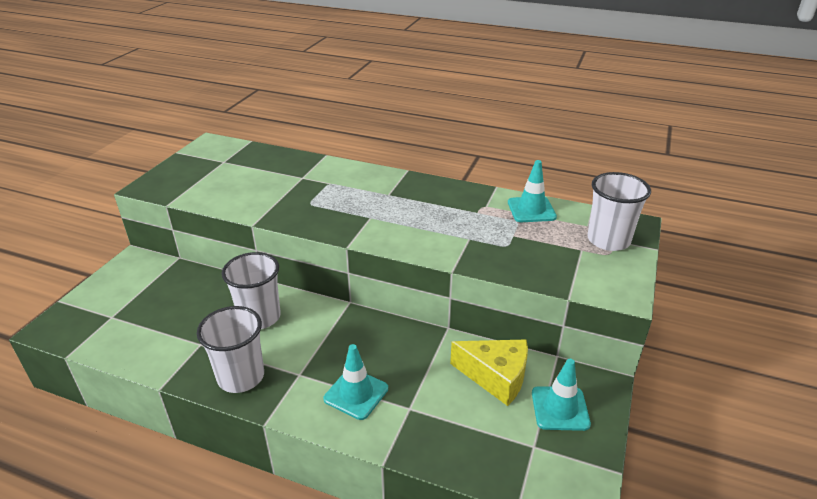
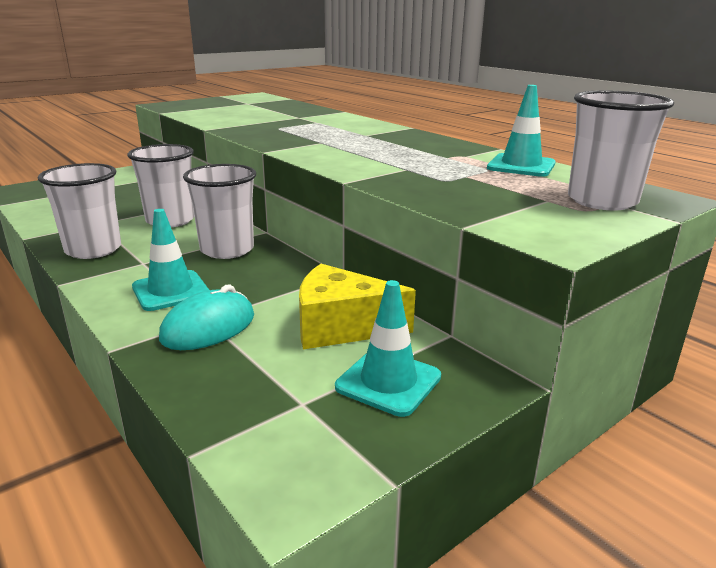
camera: 30 degrees right, 10 degrees down
(345, 334) = (227, 250): none -> white cup
(420, 415) = (208, 327): none -> turquoise mouse
(496, 377) = (341, 327): yellow cheese -> yellow cheese turned 135 degrees clockwise

